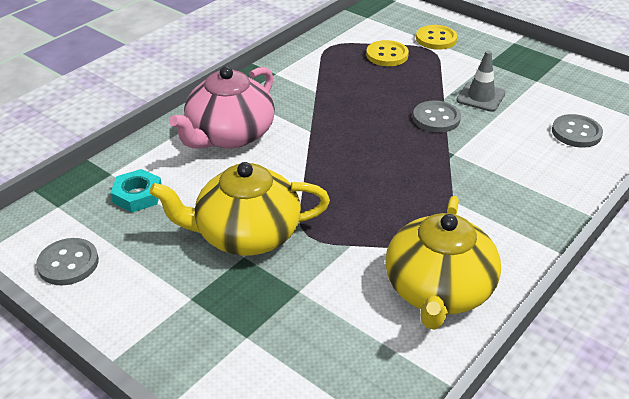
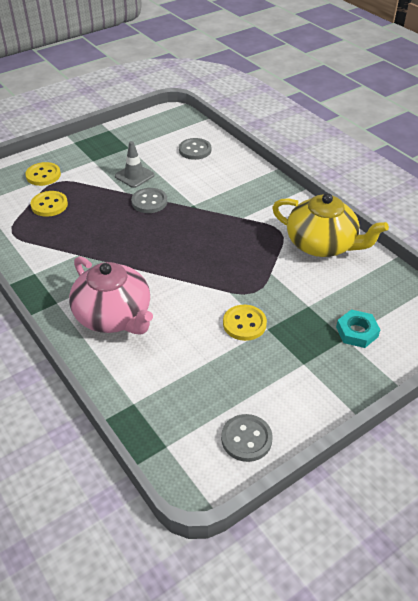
camera: 75 degrees left, 5 degrees up
(137, 195) = (172, 386): turquoise nut -> turquoise nut (357, 332)
(246, 234) = (244, 324): yellow teapot -> yellow button

